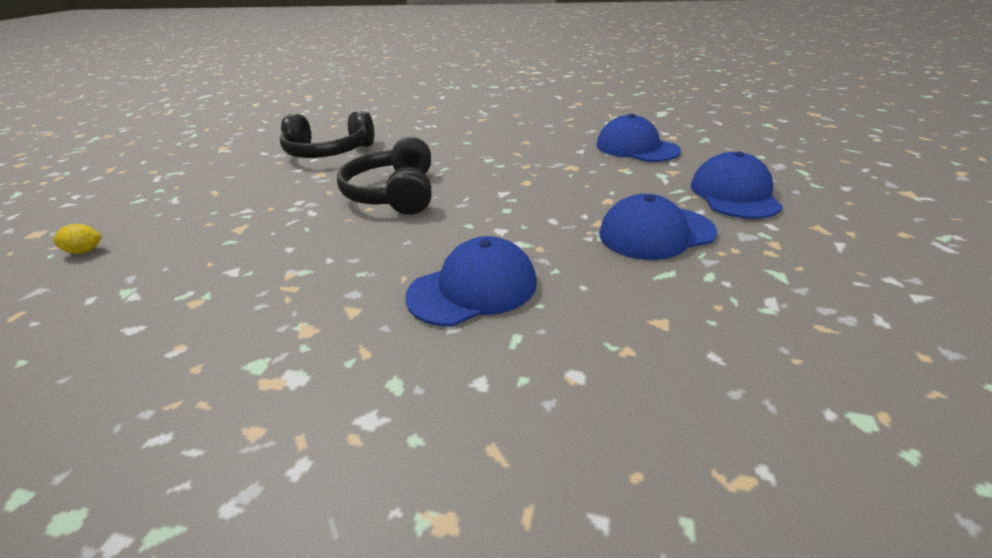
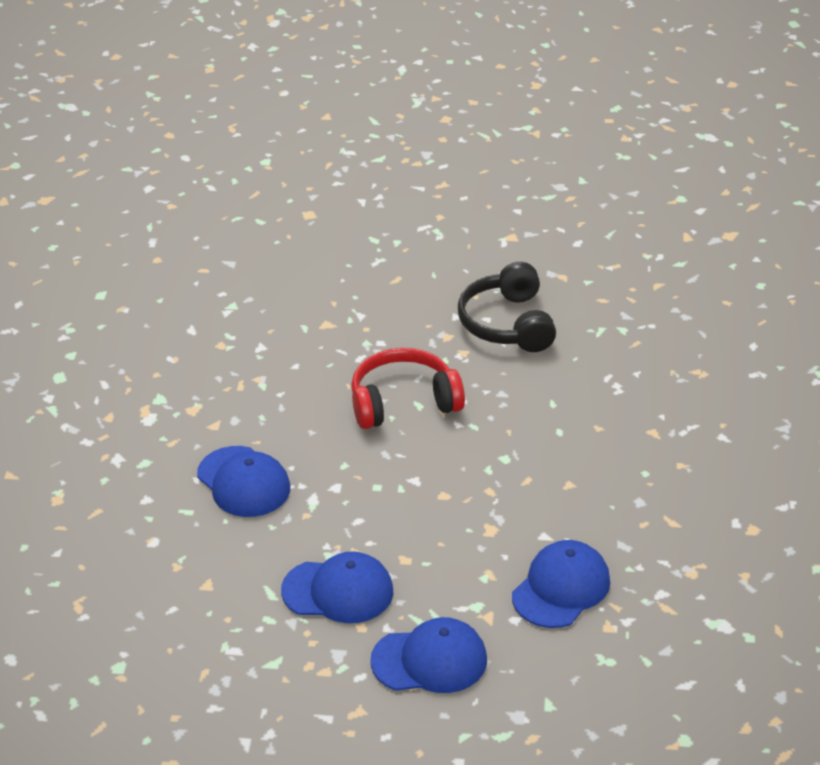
camera: 80 degrees right, 5 degrees up
(85, 251) = (283, 256): yellow lemon -> none
(394, 194) = (403, 402): black headphones -> red headphones
(656, 233) = (338, 591): blue cap -> blue cap turned 120 degrees clockwise

